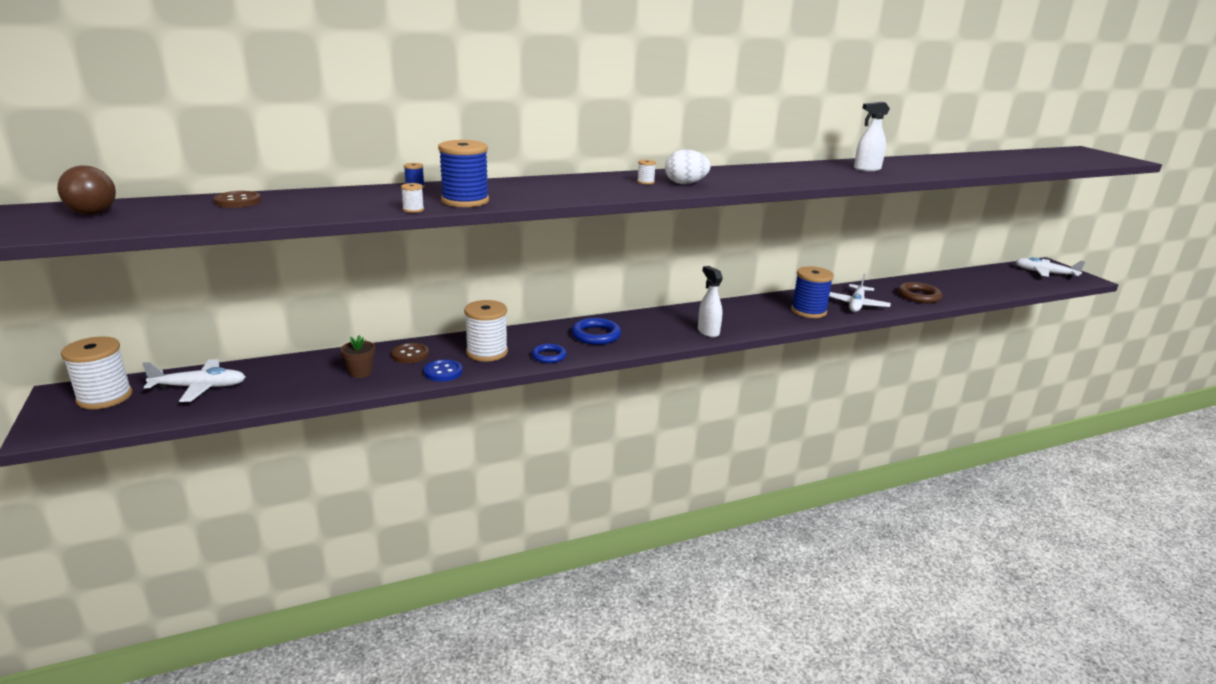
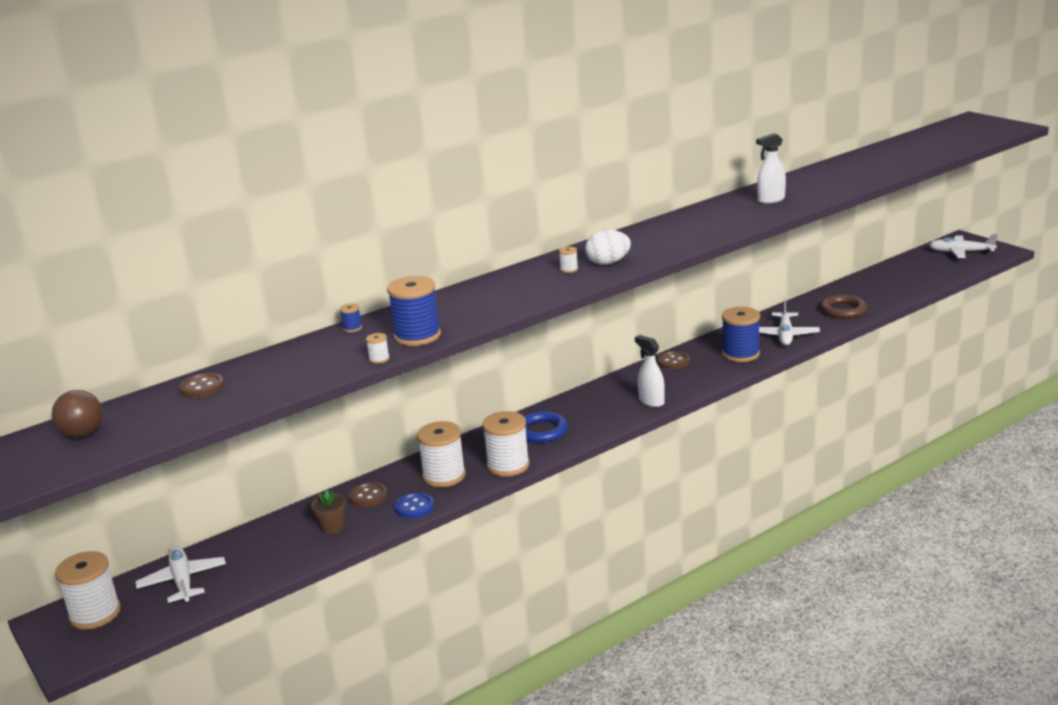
camera: 10 degrees left, 0 degrees up
(200, 387) = (183, 581): white plane -> white plane turned 90 degrees counterclockwise
(549, 356) = (508, 465): blue ring -> white spool
(743, 305) = (673, 362): none -> brown button

